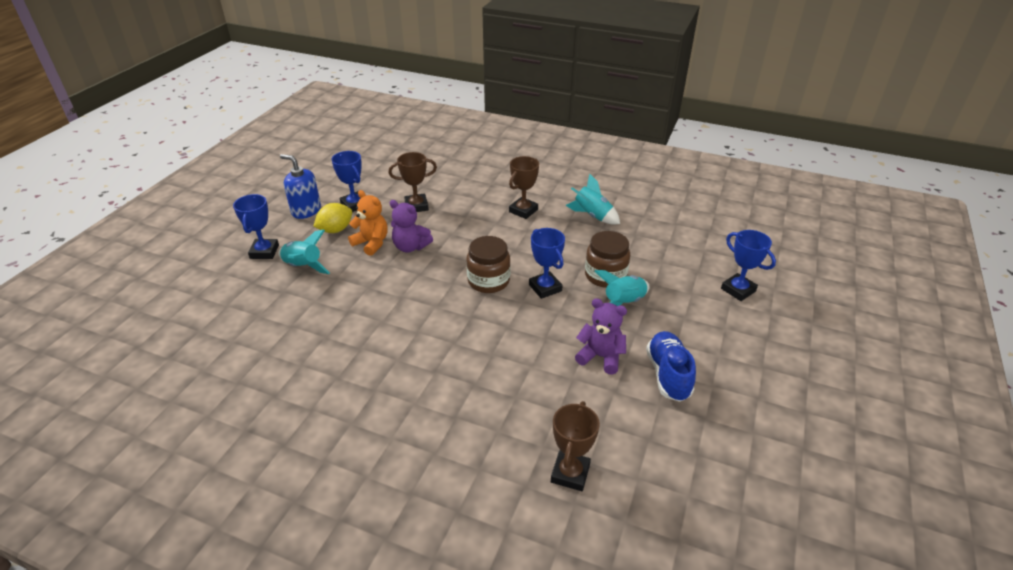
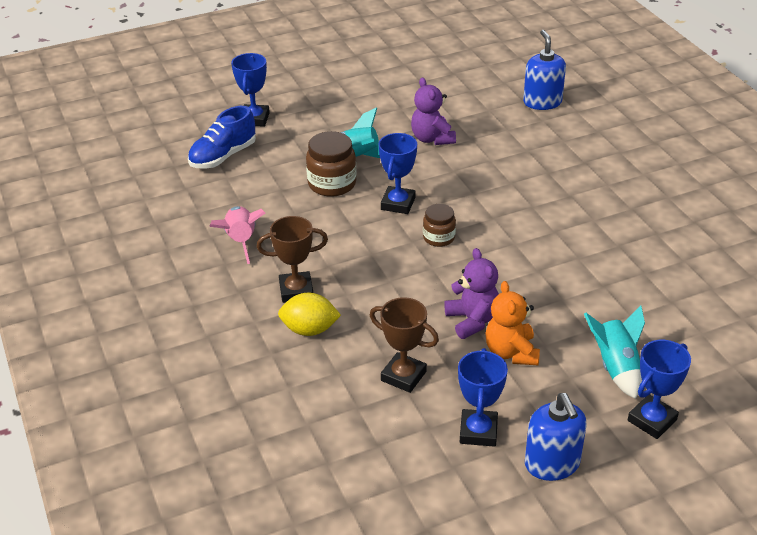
camera: 135 degrees left, 0 degrees up
(335, 230) = (538, 401): yellow lemon -> yellow lemon (309, 330)
(488, 281) = (439, 238): brown jar -> brown jar, size x0.62
(570, 473) = (542, 102): brown trophy -> blue soap dispenser
(592, 216) = (241, 241): turquoise rocket -> pink rocket
(668, 374) = (403, 107): blue shoe -> blue shoe (223, 156)

